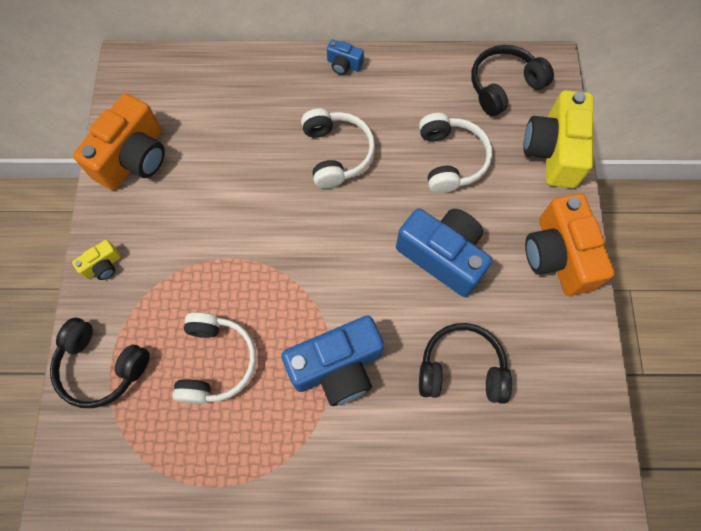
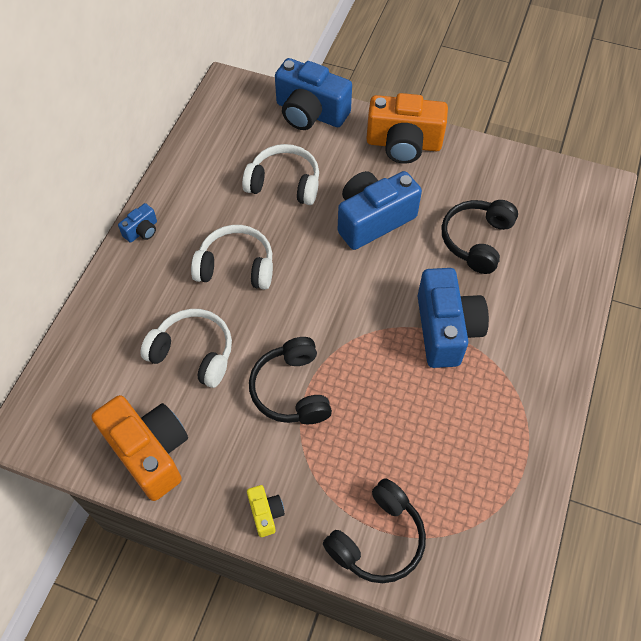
camera: 70 degrees left, 10 degrees down
(216, 362) = (408, 428): white headphones -> white headphones (193, 353)
(504, 86) = (231, 122): black headphones -> black headphones (291, 390)
(553, 151) = (310, 113): yellow camera -> blue camera

